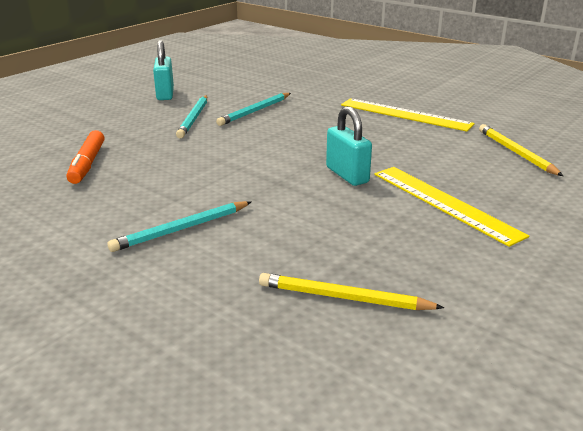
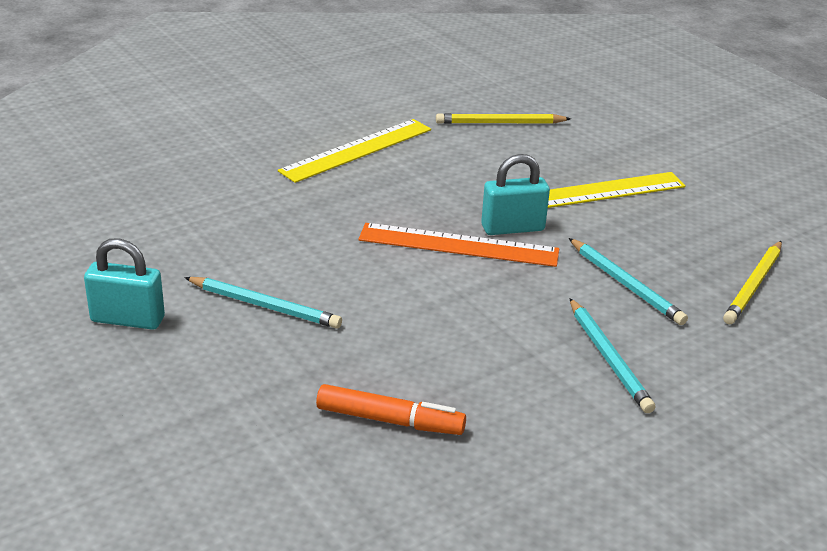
camera: 75 degrees left, 5 degrees up
(255, 111) = (271, 250): turquoise pencil -> turquoise pencil (625, 284)
(305, 159) = (458, 245): none -> orange ruler

